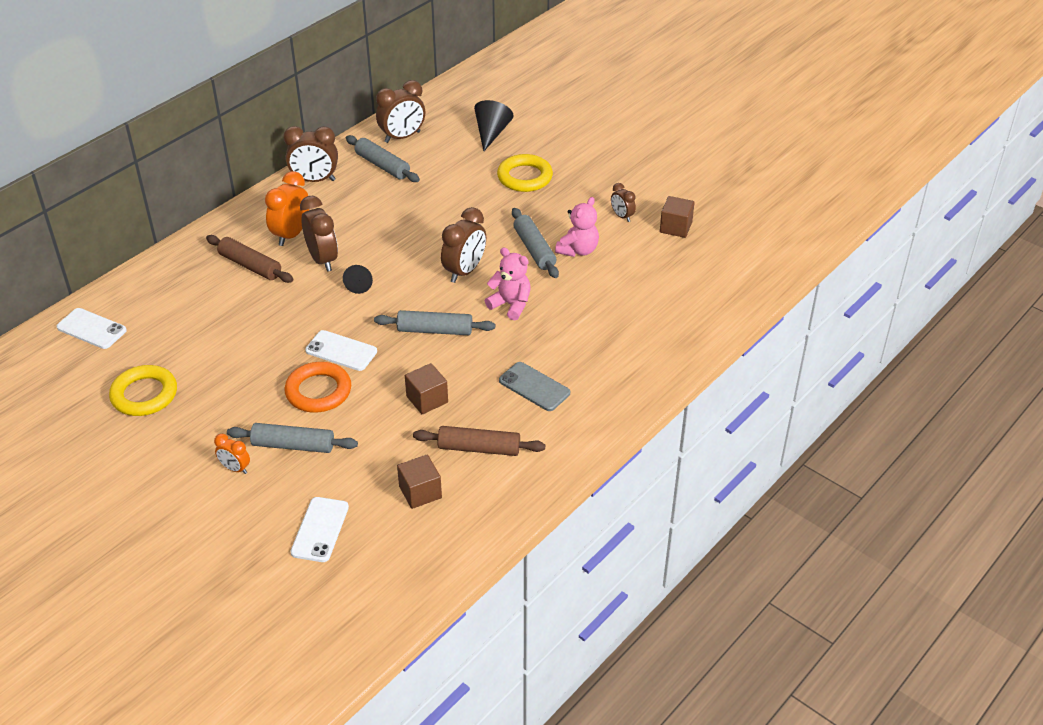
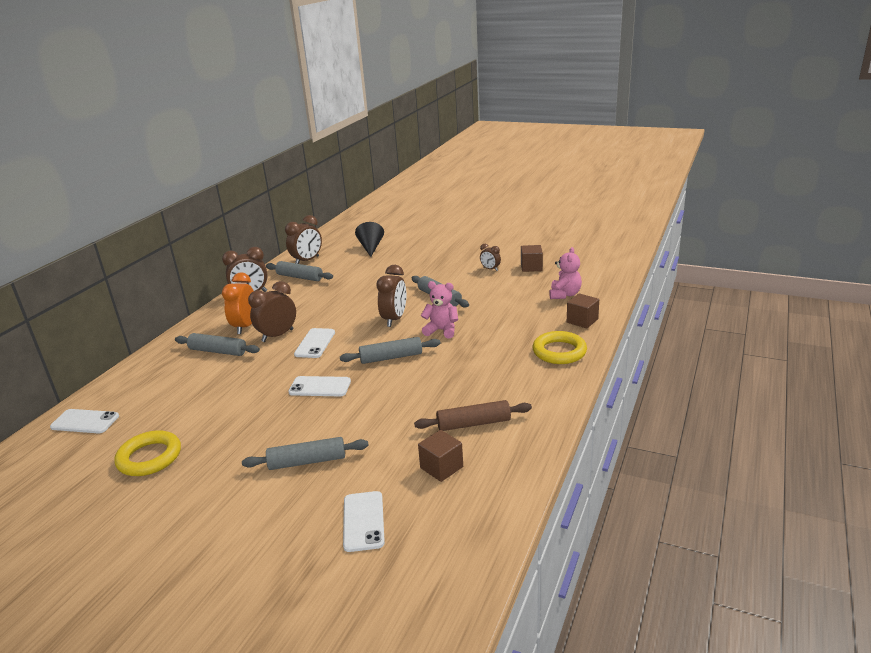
camera: 15 degrees left, 15 degrees down
(235, 468) = (259, 493): orange clock -> none
(250, 266) = (218, 351): brown rolling pin -> grey rolling pin
(318, 391) = (313, 418): orange ring -> none
(322, 259) = (277, 335): brown clock -> brown clock turned 90 degrees counterclockwise
(360, 284) = (315, 343): black cone -> white phone
(427, 399) = (410, 401): brown cube -> brown cube (582, 321)
(524, 177) = (408, 263): yellow ring -> yellow ring (559, 352)
(534, 387) = (492, 374): grey phone -> none
(578, 250) = (471, 291): pink teddy bear -> pink teddy bear (564, 294)

